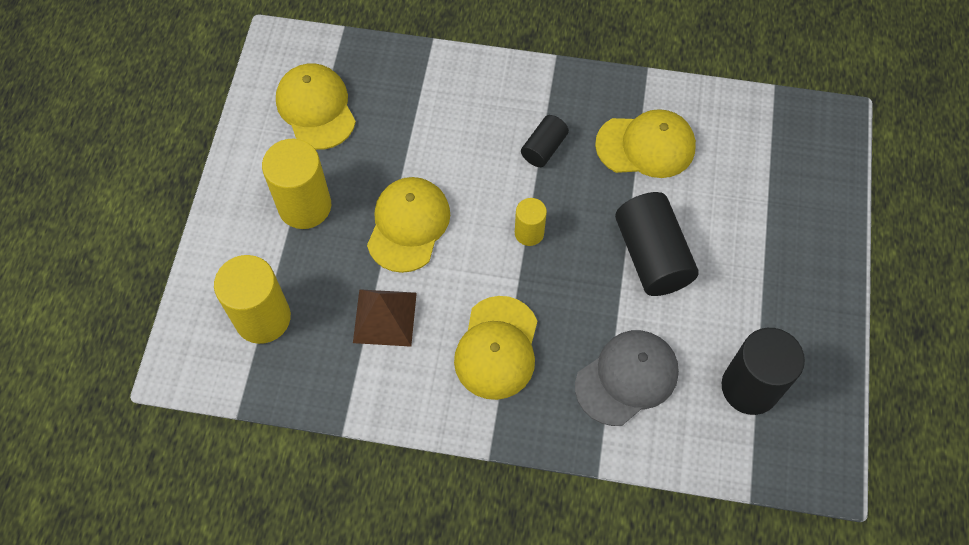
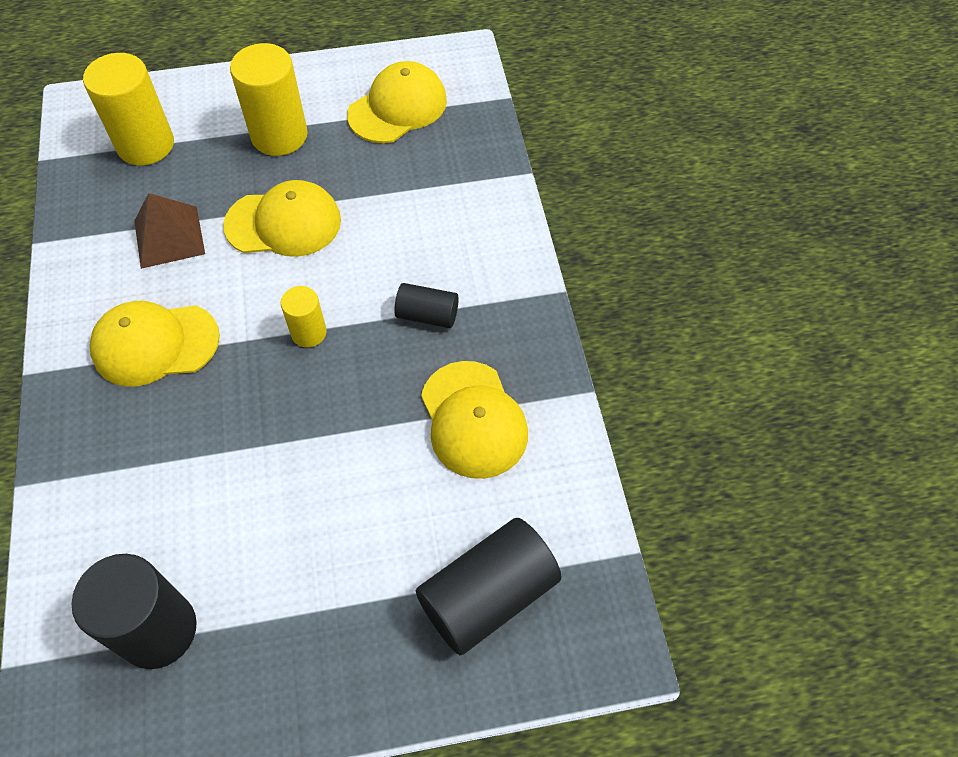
camera: 70 degrees right, 5 degrees down
(627, 378) = (144, 484): grey cap -> none
(652, 256) = (317, 468): black cylinder -> black cylinder (488, 596)

